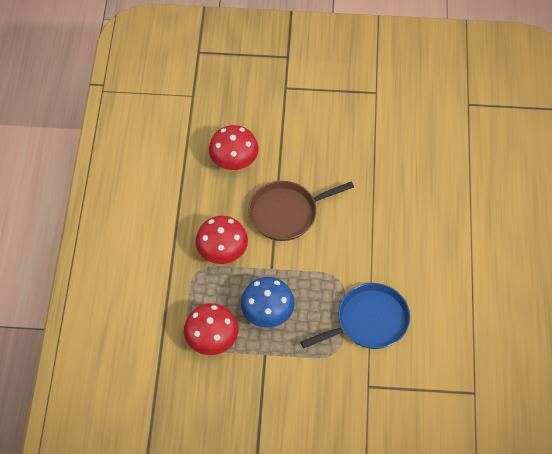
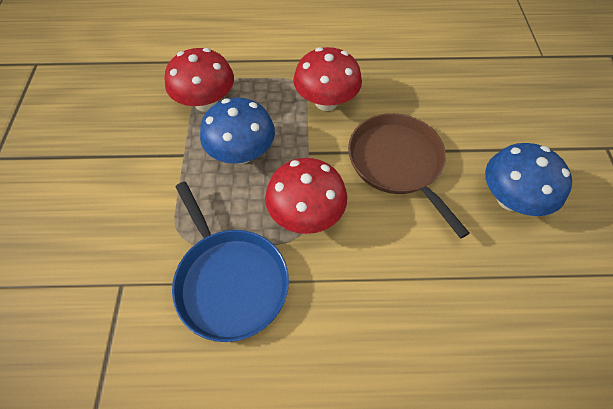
camera: 85 degrees right, 0 degrees up
(234, 161) = (462, 102): red mushroom -> red mushroom (306, 214)
(321, 154) = (510, 199): none -> blue mushroom

